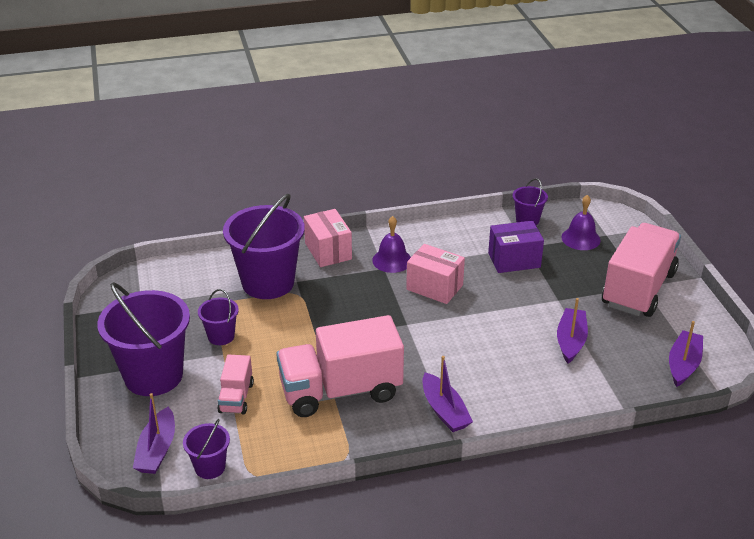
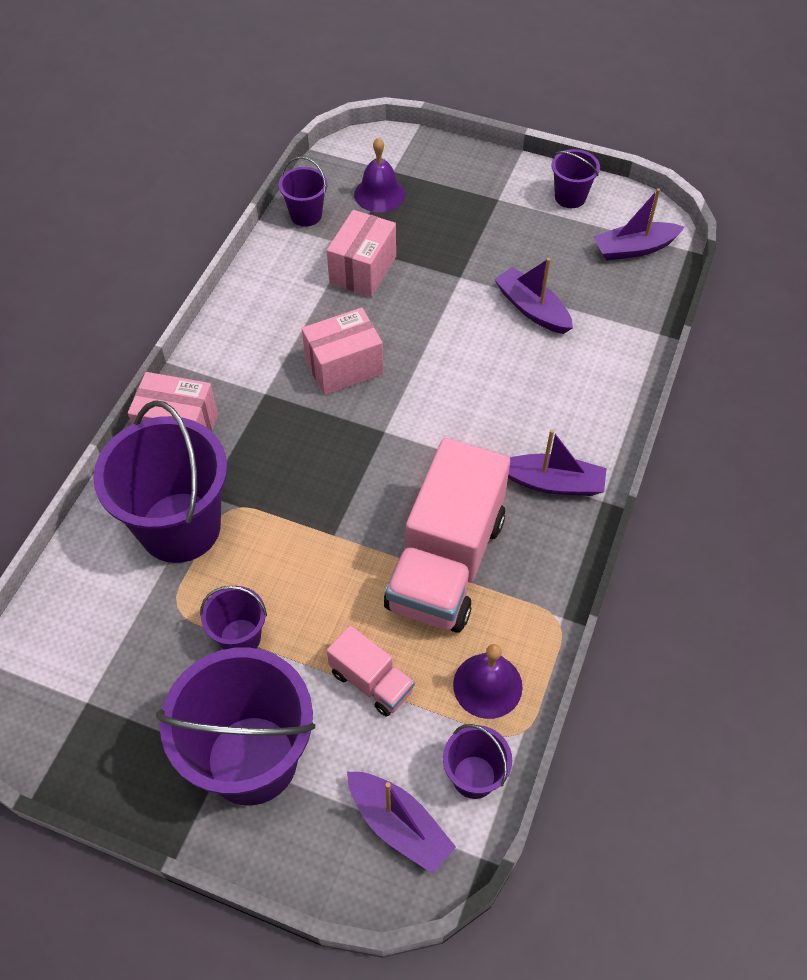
camera: 55 degrees left, 20 degrees up
(392, 260) = (258, 377): purple bell -> purple bell (487, 685)
(514, 260) = (363, 270): purple box -> pink box
(638, 289) = (499, 205): pink truck -> none
(683, 364) = (634, 249): purple boat -> purple boat turned 75 degrees counterclockwise
(688, 315) = (570, 197): none -> purple bucket

